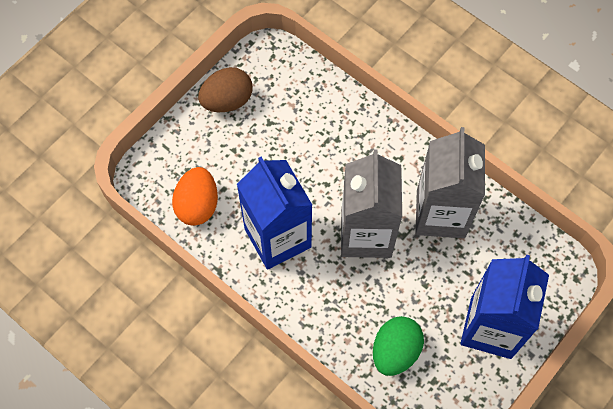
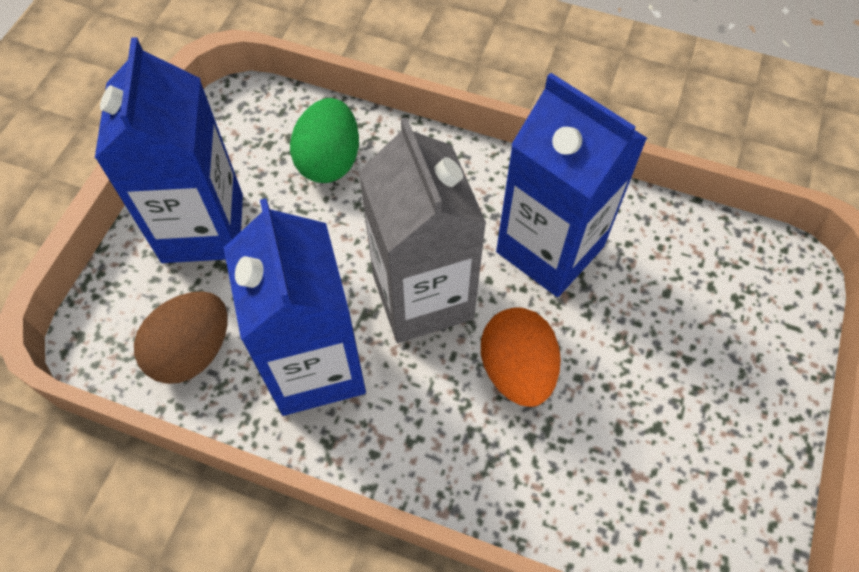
camera: 160 degrees right, 5 degrees down
(197, 205) = (689, 256): orange egg -> orange egg (517, 370)
(227, 101) = (750, 442): brown egg -> brown egg (192, 351)
(440, 213) = (315, 366): grey carton -> blue carton

